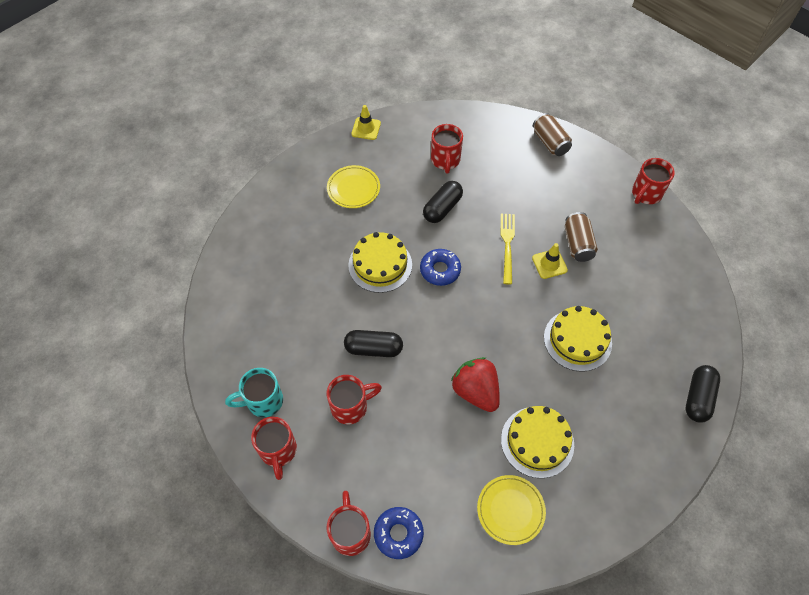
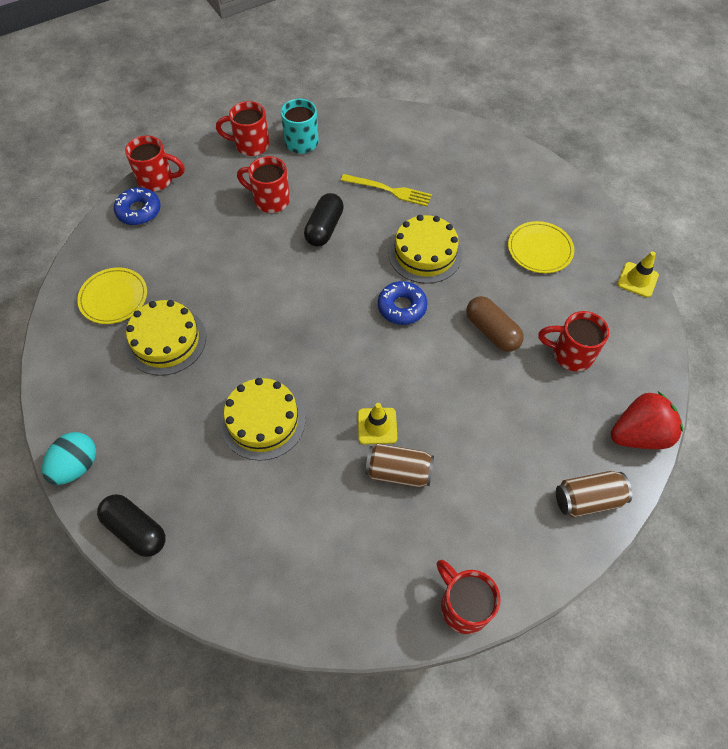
camera: 105 degrees right, 0 degrees up
(351, 407) = (270, 200): red mug -> red mug turned 120 degrees clockwise
(442, 208) = (492, 331): black capsule -> brown capsule
(475, 391) = (243, 302): red strawberry -> red strawberry (639, 434)
(507, 245) = (418, 387): yellow fork -> yellow fork (389, 190)
(675, 465) = (77, 466): none -> turquoise egg

